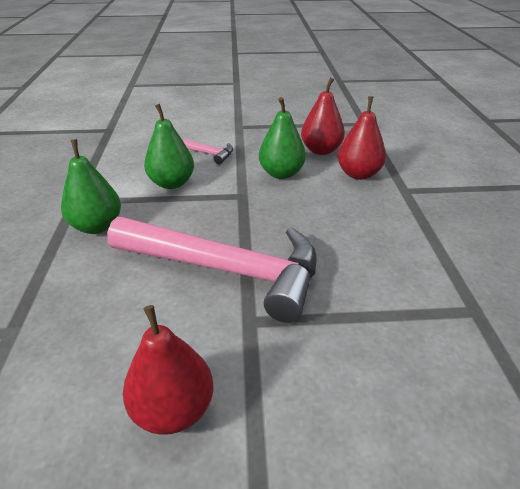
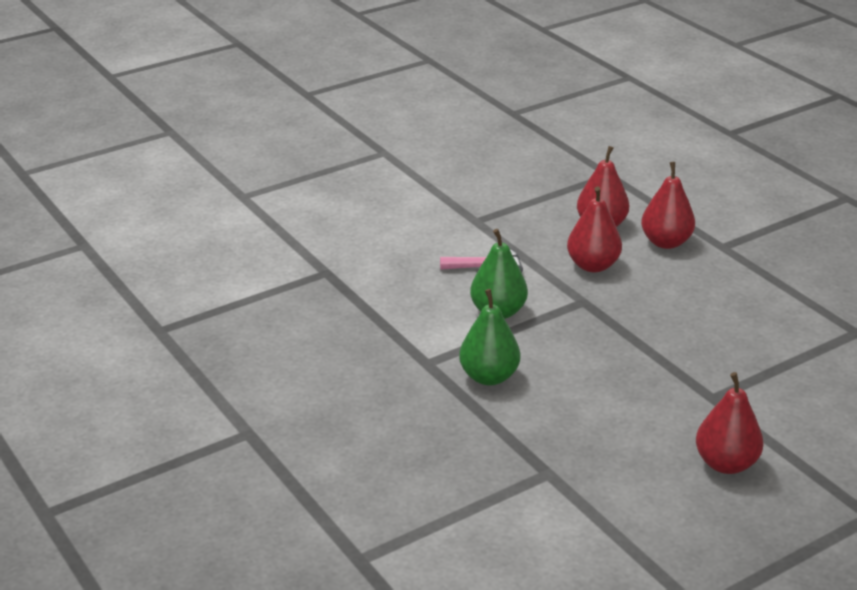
camera: 30 degrees left, 5 degrees down
(226, 270) = (652, 370): pink hammer -> none
(281, 173) = (592, 265): green pear -> red pear

